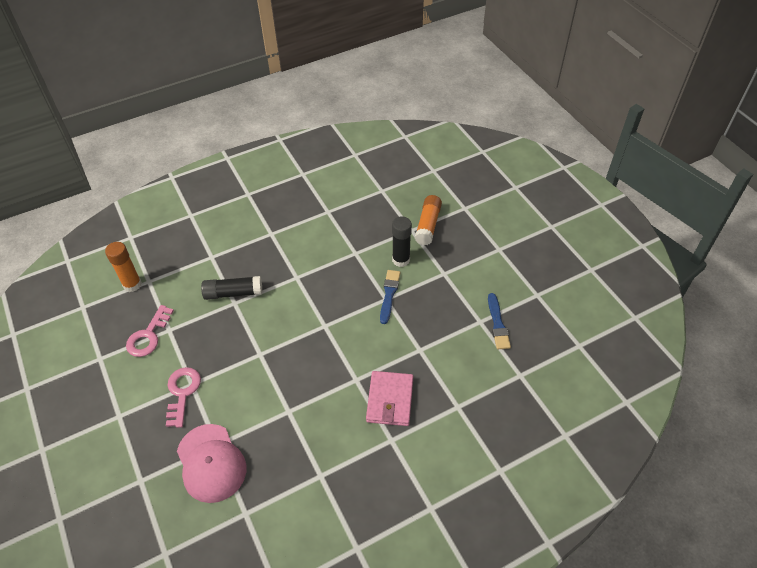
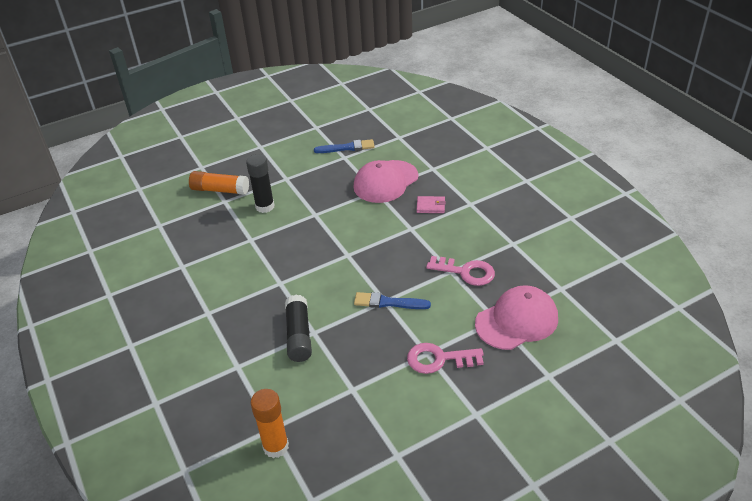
camera: 90 degrees left, 10 degrees down
(148, 336) = (361, 409): pink key -> pink key (465, 272)
(389, 294) = (310, 212): blue brush -> blue brush (388, 302)
(390, 400) = (430, 206): pink wallet -> pink wallet, size x0.55
(435, 359) = (385, 182): none -> pink cap

